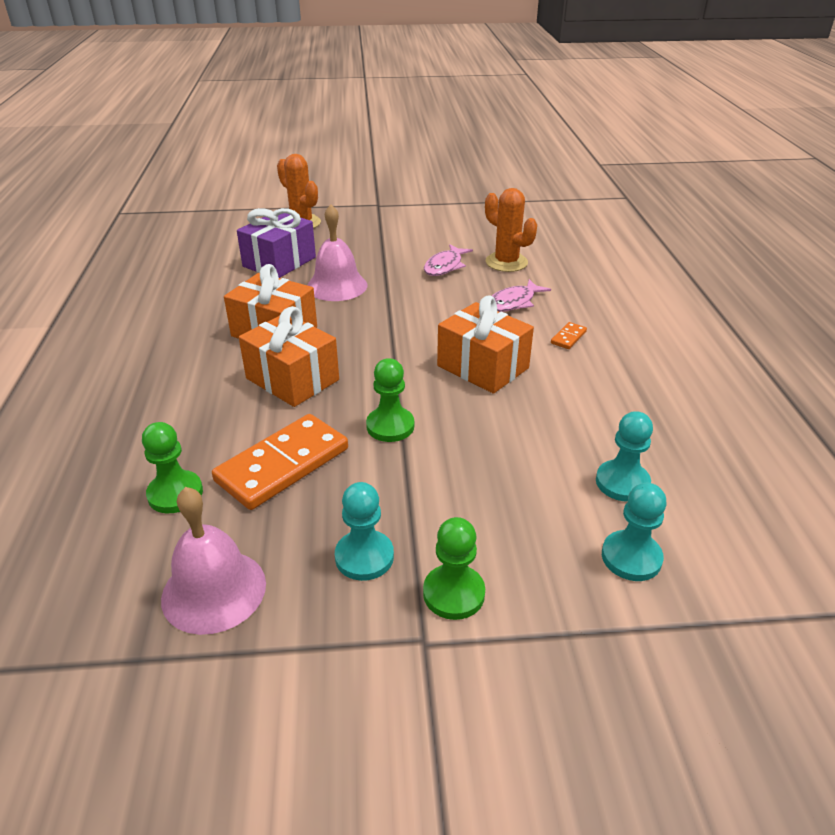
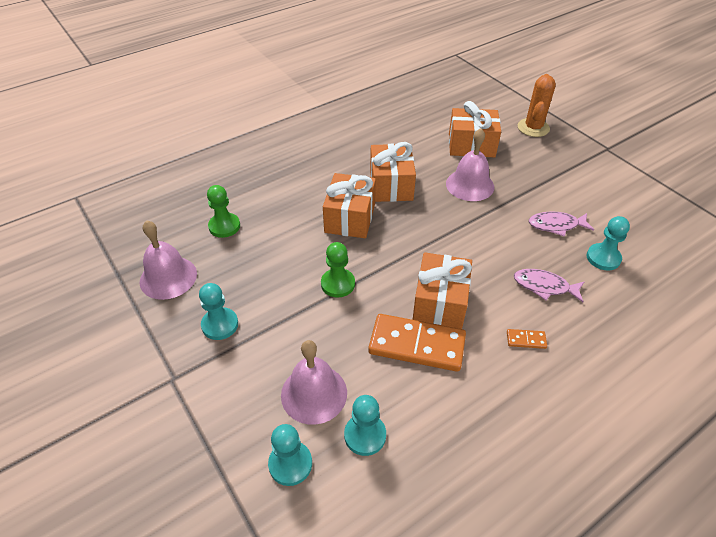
camera: 60 degrees right, 10 degrees up
(279, 262) = (471, 145): purple gift -> orange gift
(283, 465) = (271, 254): orange domino -> orange domino (417, 345)
(453, 593) = (212, 378): green pawn -> none
(506, 262) = (603, 258): orange cactus -> turquoise pawn
(542, 503) = (314, 393): none -> pink bell

